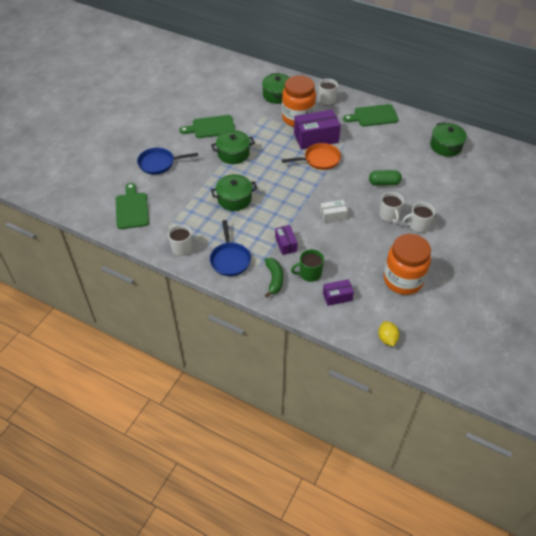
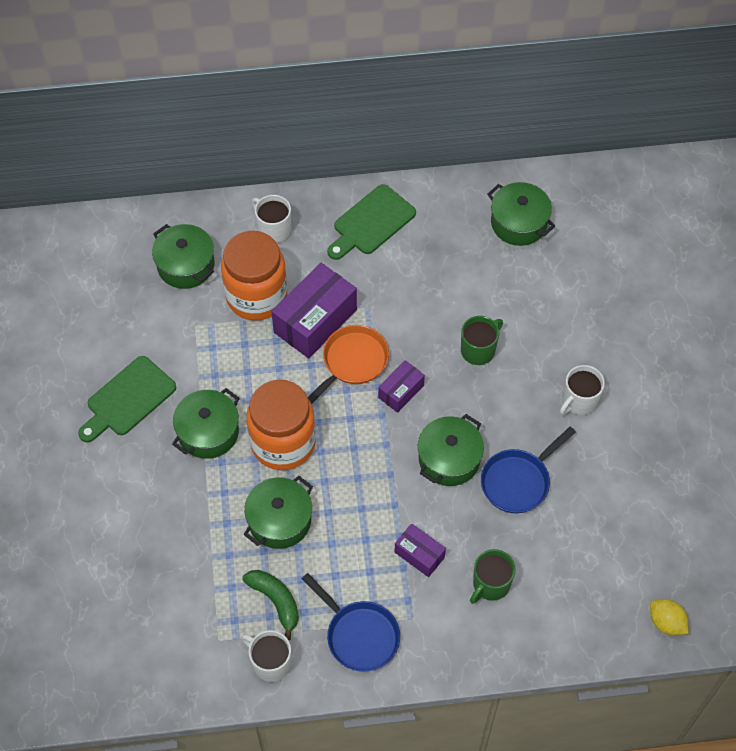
camera: 35 degrees left, 10 degrees up
(132, 208) = (131, 643): green cutting board -> none
(159, 163) = (101, 526): blue pan -> blue pan (518, 481)
(274, 279) = (449, 627): green banana -> green banana (276, 601)
(333, 216) = (449, 459): white box -> green pot
(337, 297) = (555, 598): purple box -> purple box (401, 391)
(384, 183) = (478, 350): green capsule -> green mug
(389, 216) = (527, 407): white mug -> none
(403, 280) = (621, 511): orange jar -> orange jar (283, 443)

